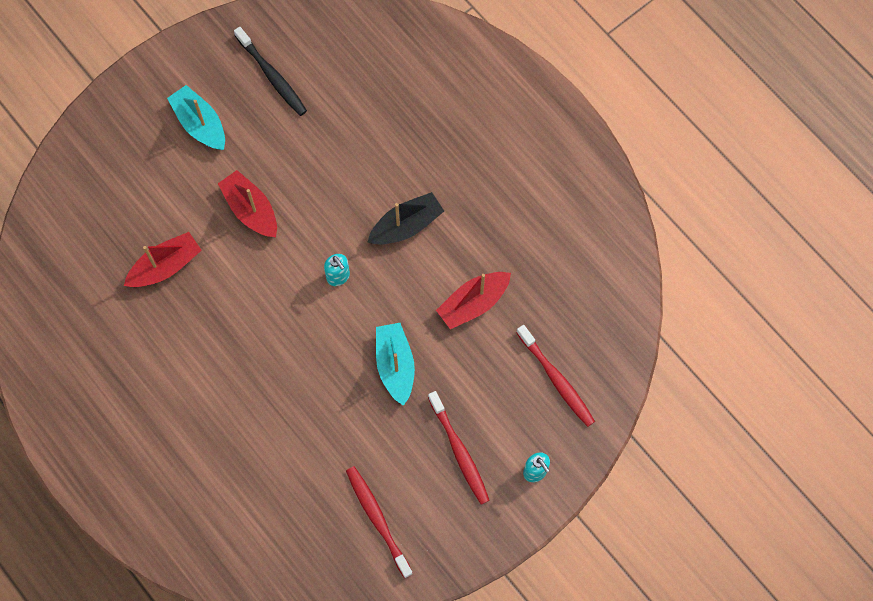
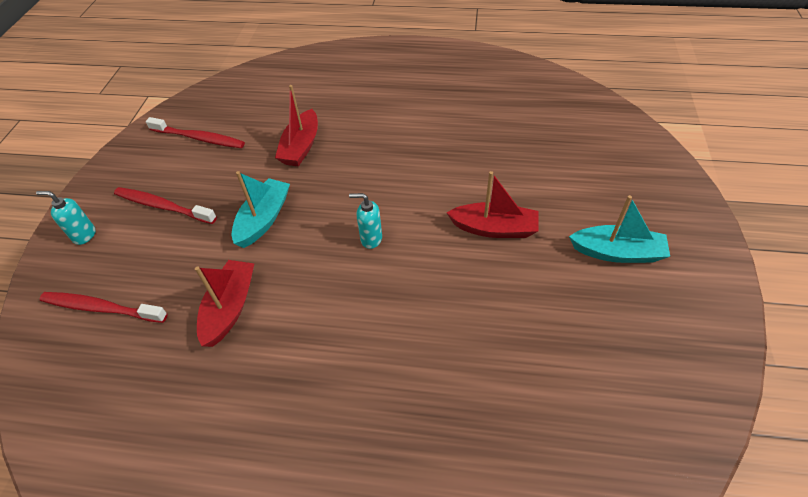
camera: 140 degrees right, 20 degrees down
(165, 266) = (503, 154): red boat -> red boat (301, 147)
(272, 76) = (625, 343): black toothbrush -> none
(395, 365) = (264, 219): turquoise boat -> turquoise boat turned 105 degrees counterclockwise
(406, 225) = (352, 320): black boat -> none

